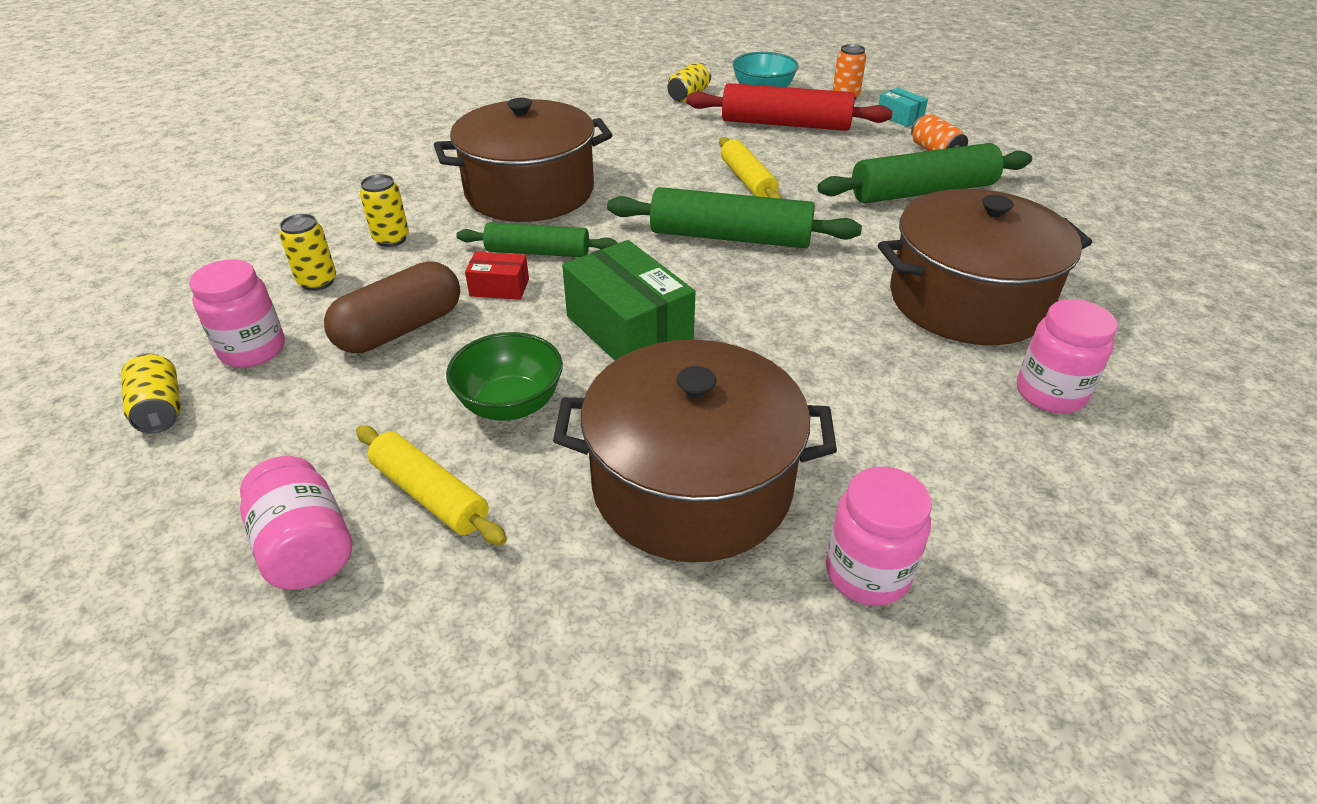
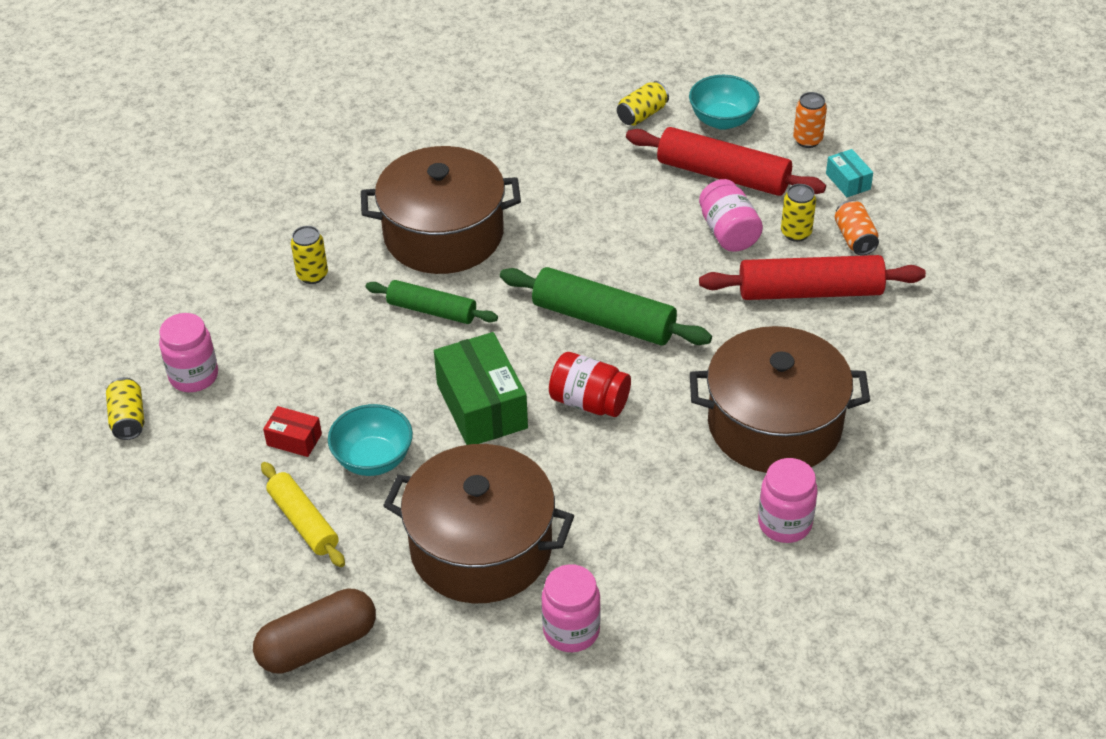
camera: 15 degrees right, 5 degrees up
(306, 548) = (219, 544): pink jar -> pink jar (728, 232)
(317, 282) = (247, 314): yellow can -> yellow can (796, 233)
(400, 329) = (305, 375): brown capsule -> brown capsule (317, 645)
(499, 287) = (391, 345): red box -> red box (294, 439)
(510, 404) = (373, 459): green bowl -> turquoise bowl
(747, 180) = (649, 251): yellow rolling pin -> none
(752, 308) = (589, 402): none -> red jar
(922, 191) = (810, 291): green rolling pin -> red rolling pin

